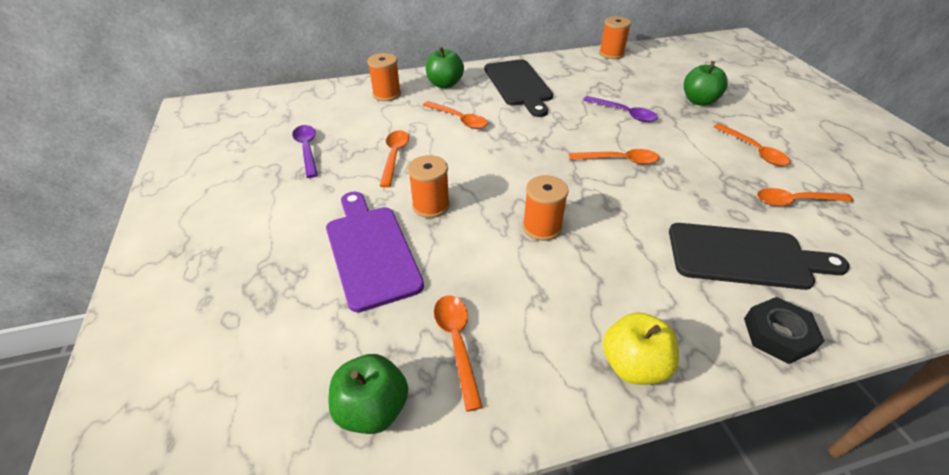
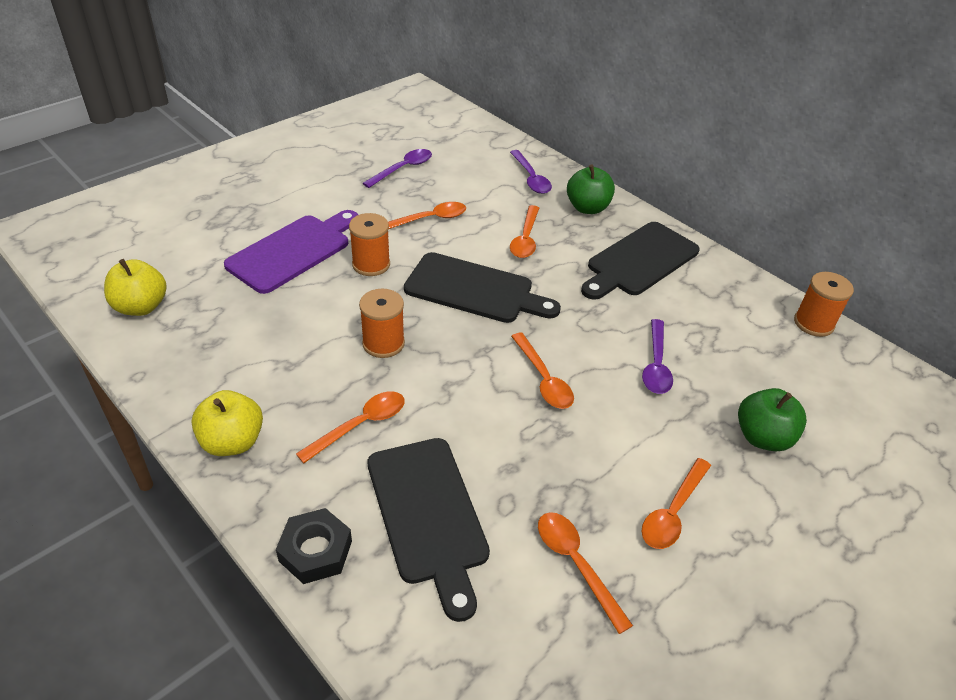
camera: 60 degrees right, 0 degrees up
(372, 409) = (141, 307): green apple -> yellow apple
(387, 94) = (531, 178): orange spool -> purple spoon
(457, 343) = (215, 329): orange spoon -> orange spoon (360, 425)
(503, 161) = (474, 290): none -> black cutting board

